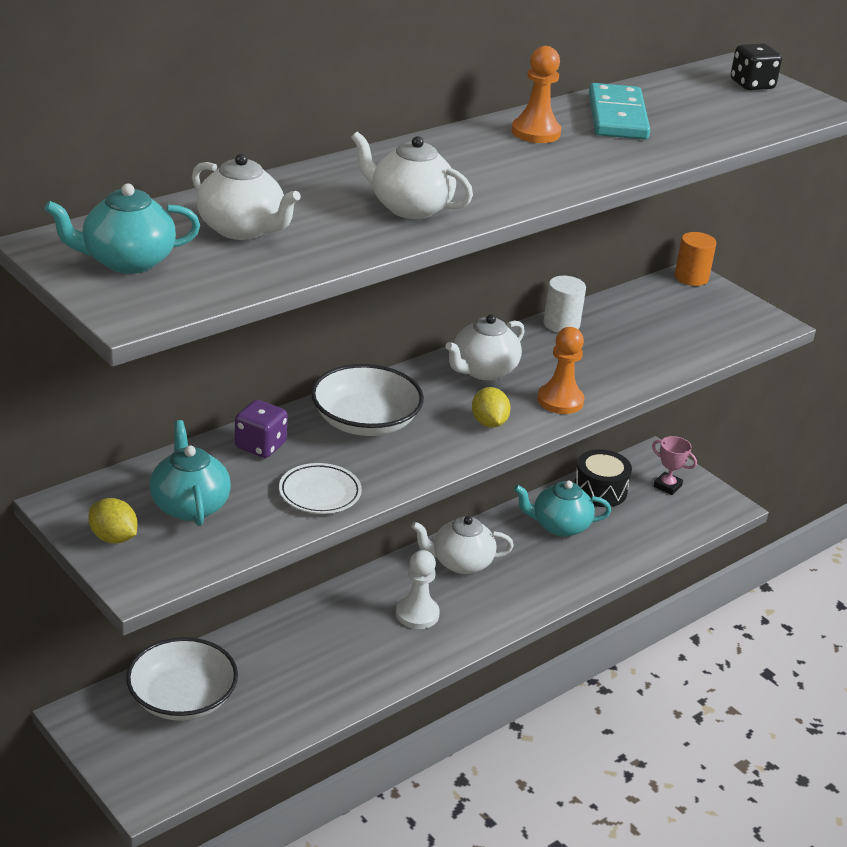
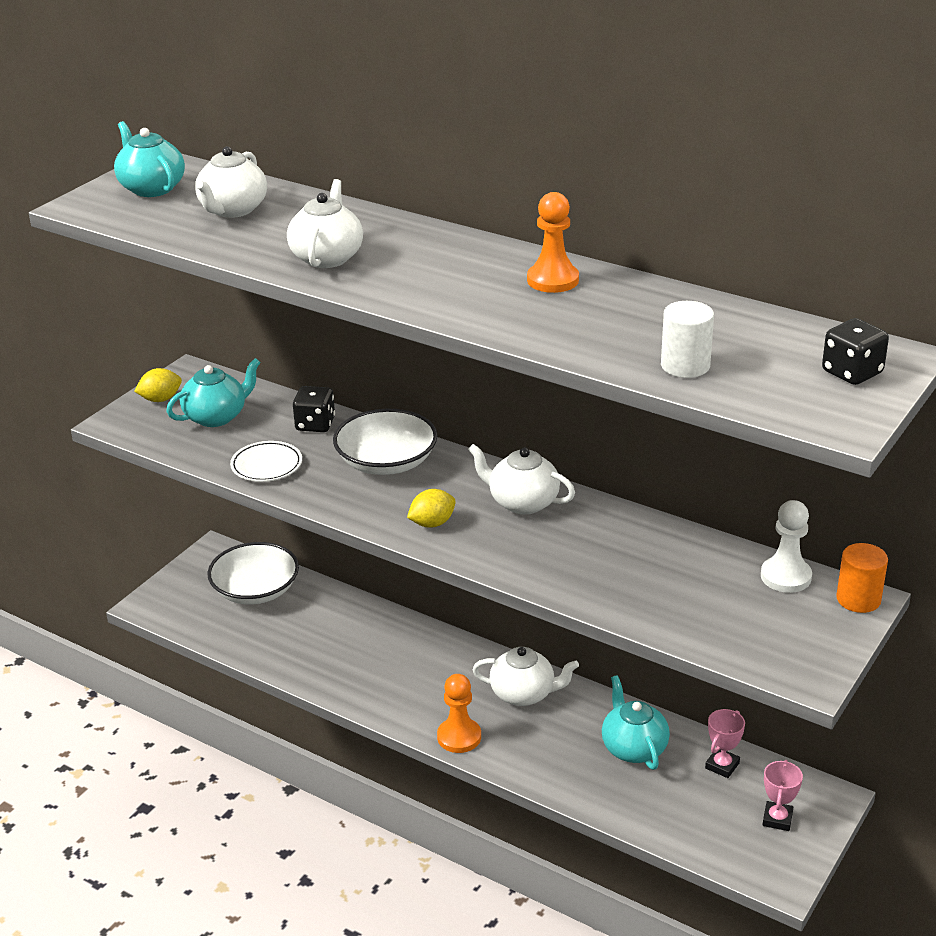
camera: 75 degrees right, 0 degrees up
(113, 538) = (160, 399): yellow lemon -> yellow lemon turned 45 degrees clockwise
(260, 446) = (315, 424): purple dice -> black dice
(417, 614) = (430, 685): white pawn -> white pawn (785, 576)
(461, 563) = (523, 694): white teapot -> white teapot turned 120 degrees clockwise
(560, 401) = (504, 555): orange pawn -> orange pawn (459, 737)
(561, 324) = (656, 530): white cylinder -> white cylinder (685, 366)
(600, 490) = (722, 765): black drum -> pink trophy
(617, 117) = (645, 311): turquoise domino -> none

